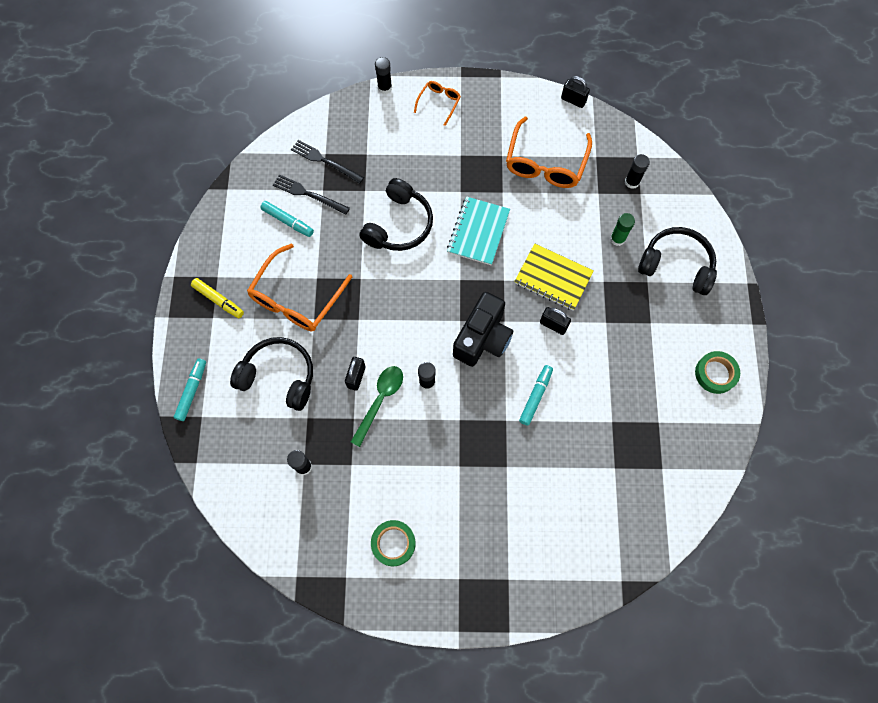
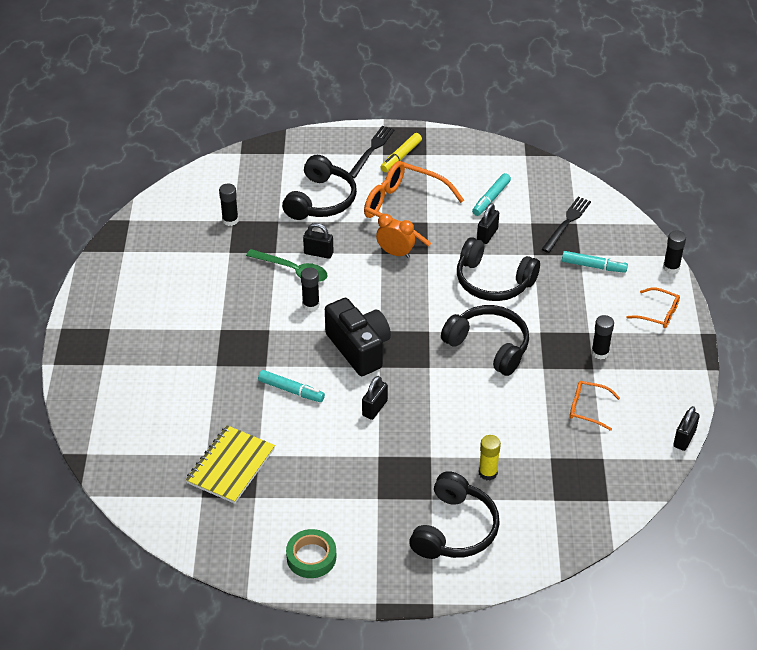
camera: 90 degrees right, 25 degrees down
(192, 391) = (309, 146): turquoise marker -> turquoise marker (593, 266)
(308, 194) = (524, 212): black fork -> black fork (371, 150)
(337, 227) = (487, 235): none -> black padlock
(359, 306) = (395, 253): none -> orange clock
(393, 543) = (150, 282): green tape -> none
(478, 232) = (489, 346): turquoise notebook -> black headphones
(482, 338) = (359, 348): black camera -> black camera turned 150 degrees counterclockwise
(545, 162) = (588, 408): orange glasses -> orange glasses, size x0.52
(553, 278) = (433, 410): yellow notebook -> yellow notebook (230, 466)
(617, 239) = (488, 473): green glue stick -> yellow glue stick
(632, 182) = (570, 492): black glue stick -> black glue stick (600, 353)

